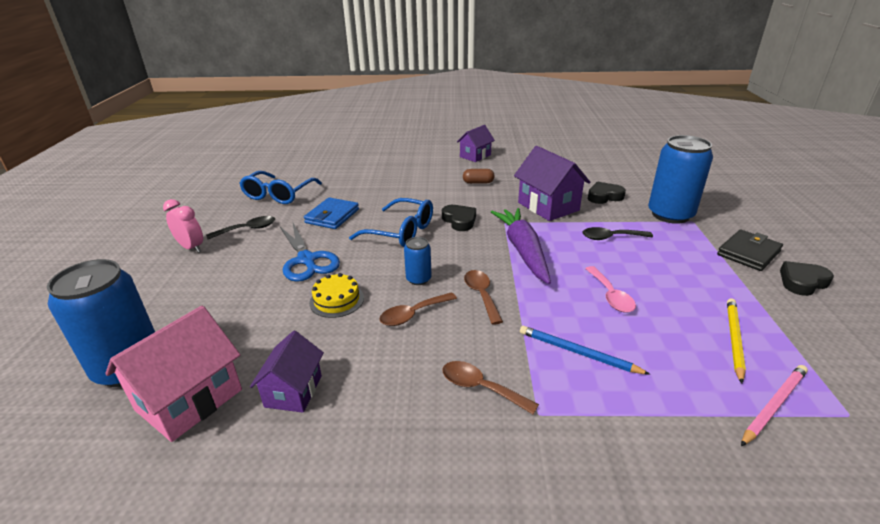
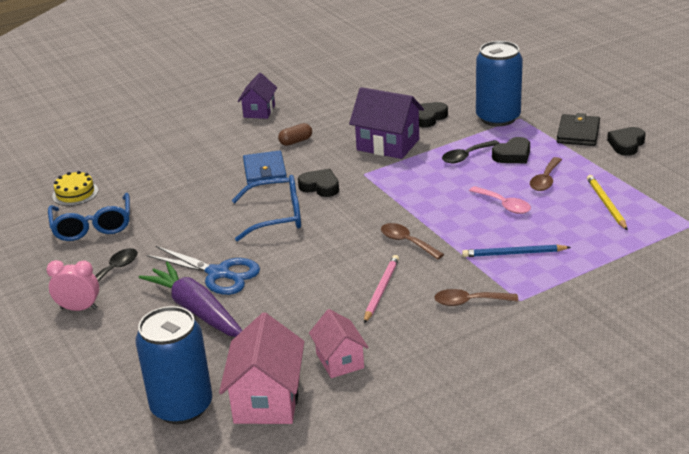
camera: 30 degrees left, 0 degrees up
(293, 391) = (340, 361): purple house -> pink house
(332, 216) = (186, 226): blue wallet -> blue wallet (265, 171)
(336, 300) = (291, 292): yellow cake -> yellow cake (75, 193)
(413, 314) = (368, 277): brown spoon -> brown spoon (545, 180)
(418, 279) = (341, 250): blue can -> none
(523, 250) = (404, 194): purple carrot -> purple carrot (196, 310)
(659, 251) = (513, 155): none -> black heart
(773, 405) = (651, 236): pink pencil -> pink pencil (381, 290)

